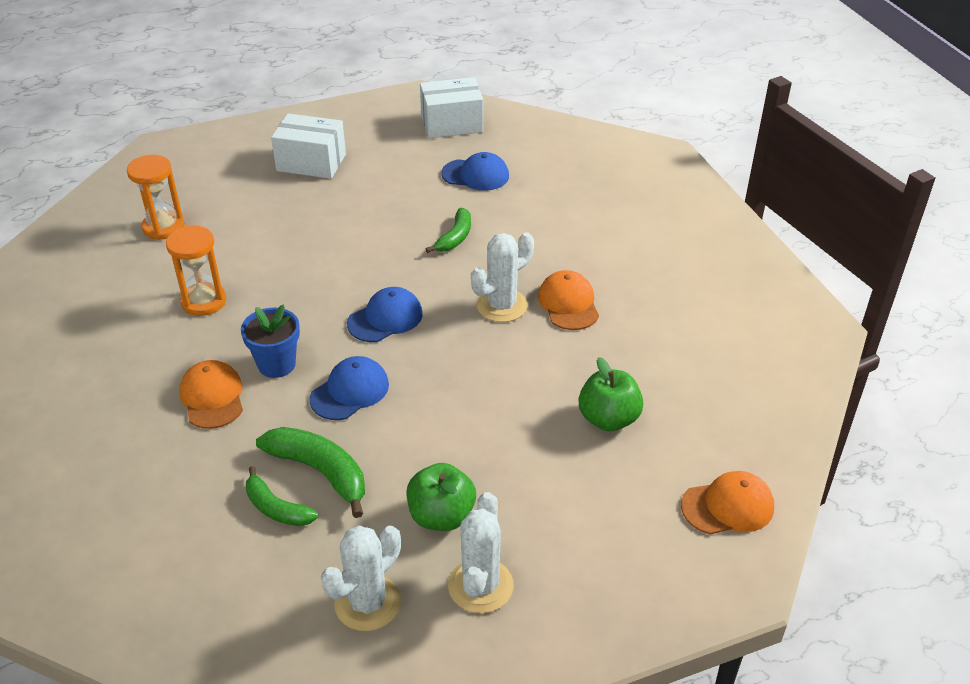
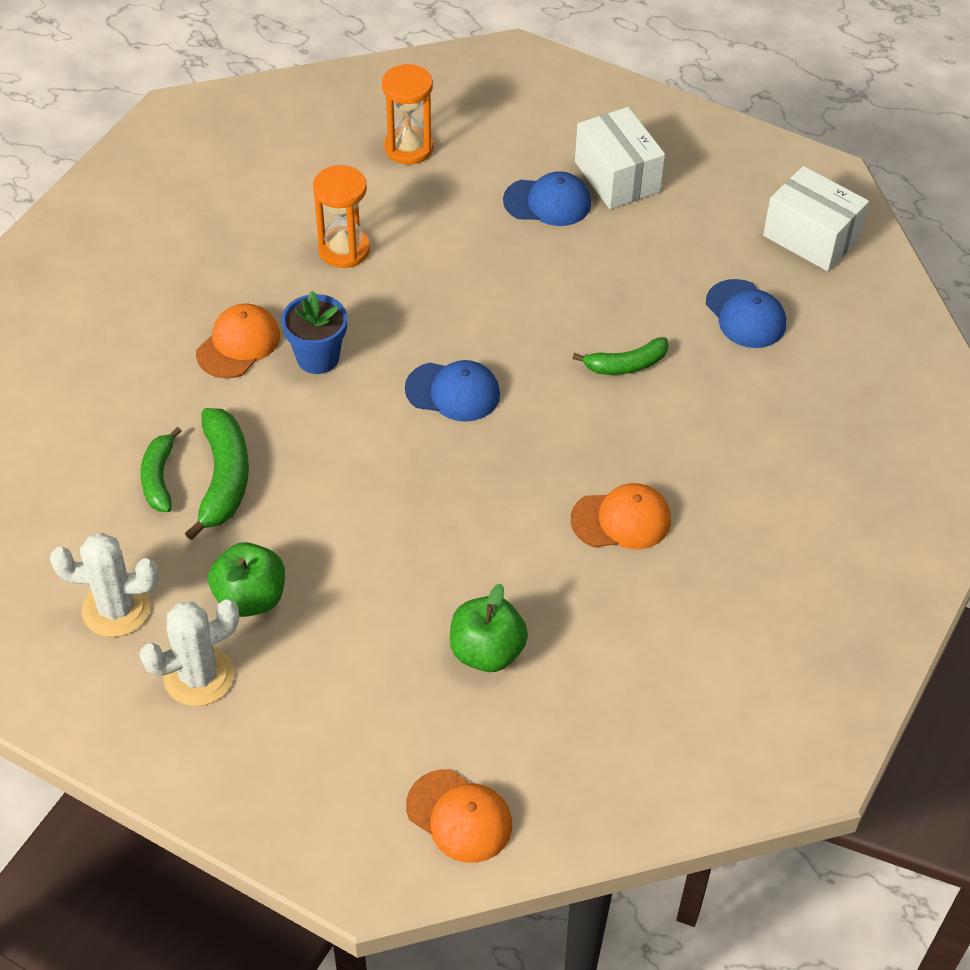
camera: 50 degrees right, 10 degrees up
(350, 391) = (335, 432): blue cap -> blue cap (547, 202)
(501, 305) = (562, 468): white cactus -> none
(568, 304) = (621, 520): orange cap -> orange cap turned 45 degrees clockwise

